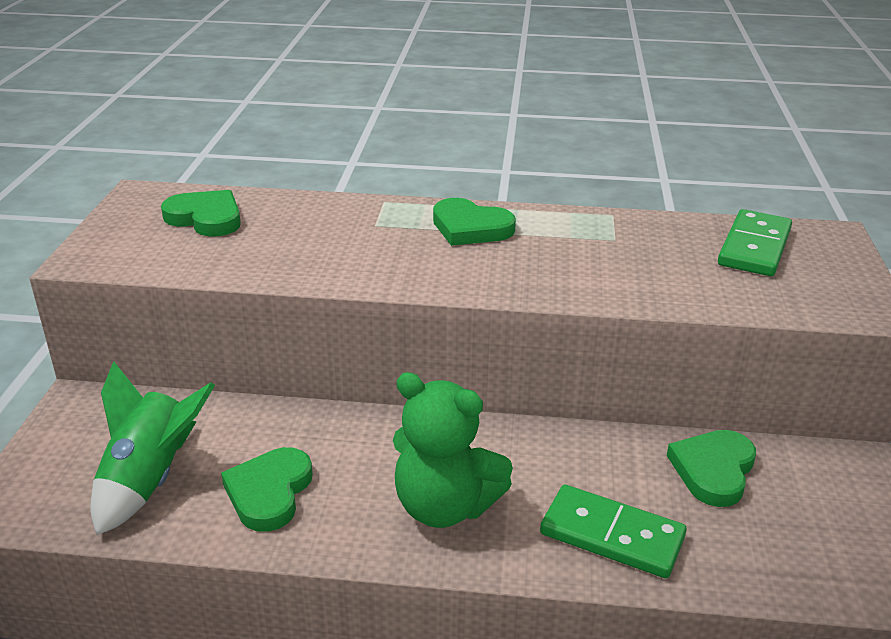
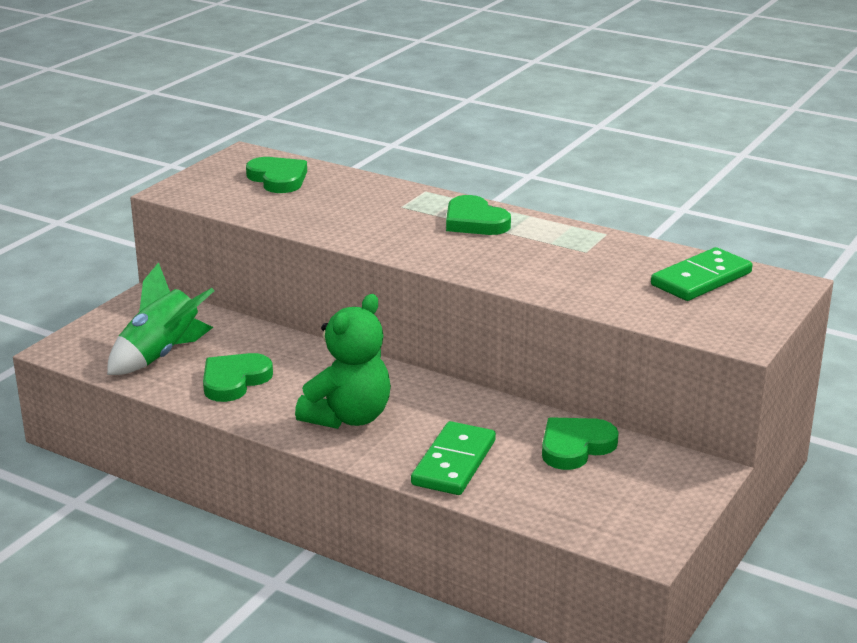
camera: 25 degrees right, 5 degrees down
(445, 506) = (348, 417): green teddy bear -> green teddy bear turned 105 degrees counterclockwise
(611, 535) = (453, 462): green domino -> green domino turned 60 degrees clockwise

